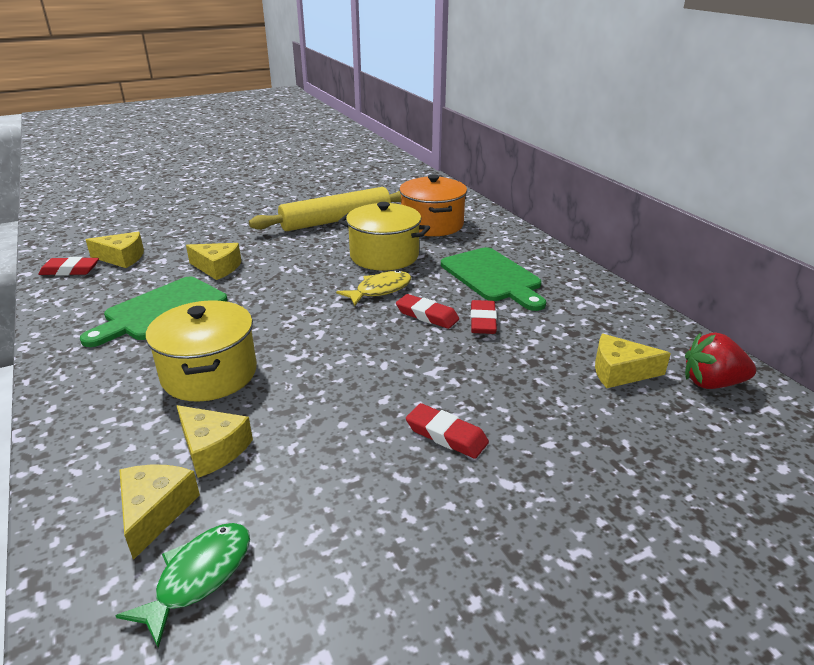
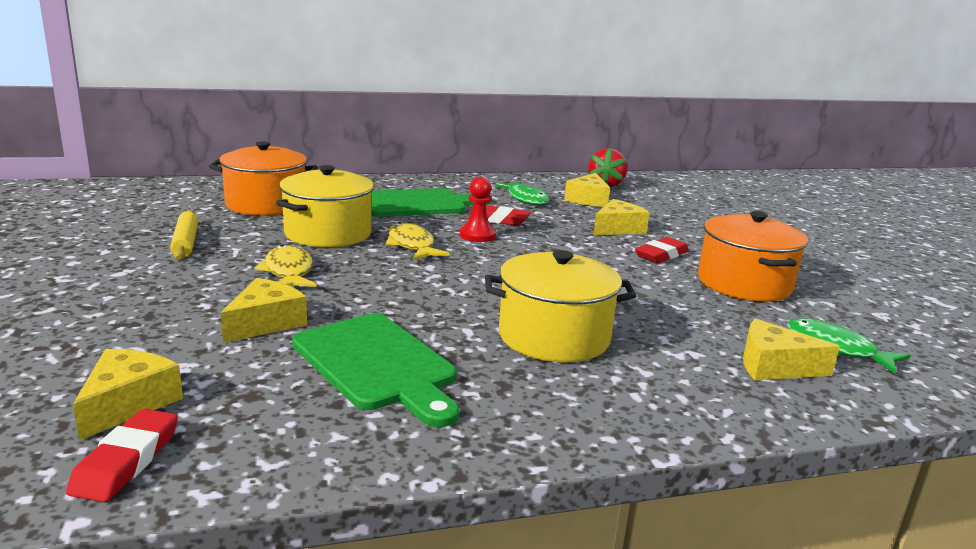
camera: 80 degrees left, 10 degrees down
(212, 449) = (685, 339): yellow cheese -> yellow cheese (617, 229)
(301, 258) = (288, 271): none -> yellow fish
(336, 220) = (186, 242): yellow rolling pin -> yellow rolling pin, size x0.51
(382, 507) = (744, 283): none -> orange pot
(427, 315) = (477, 235): red eraser -> red pawn
(573, 330) = (526, 199): none -> green fish

